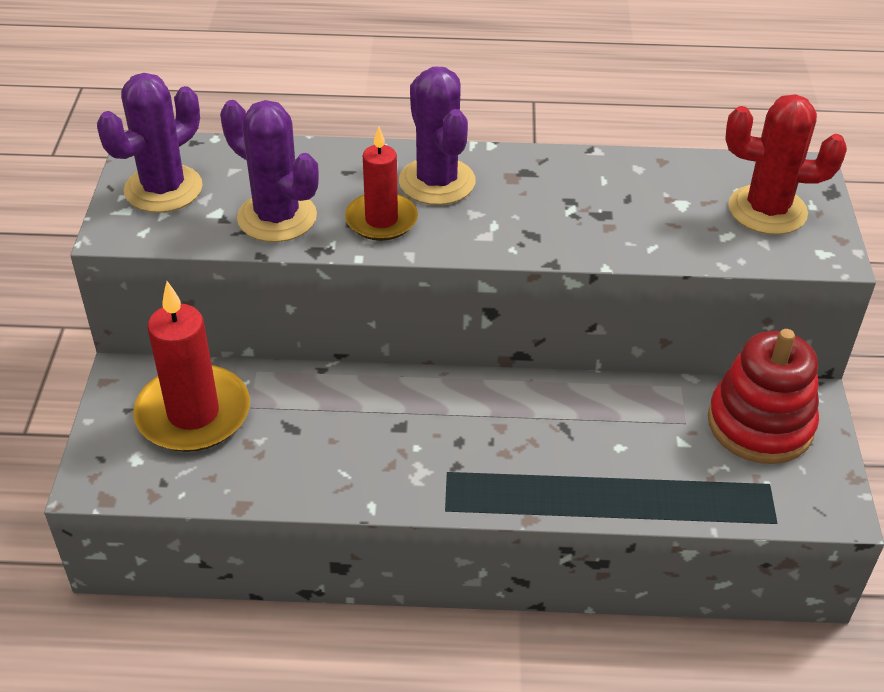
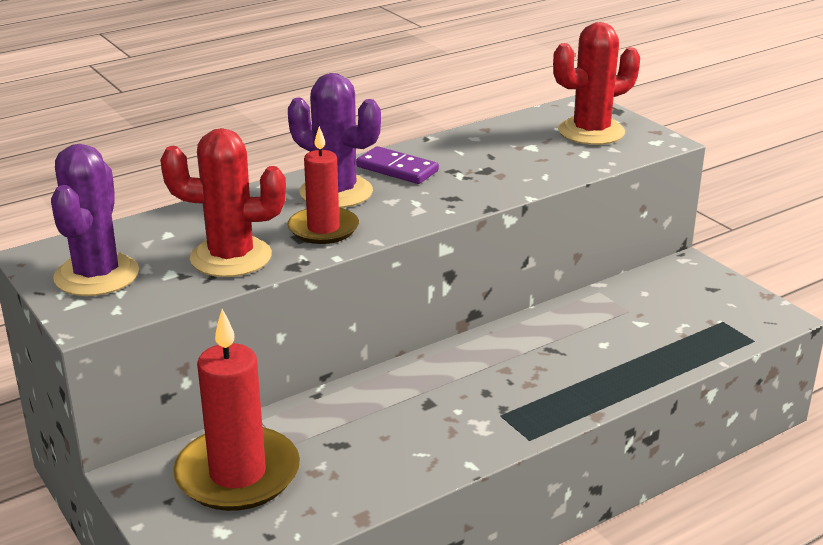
camera: 35 degrees left, 15 degrees down
(277, 217) = (231, 257): purple cactus -> red cactus
(521, 177) = (397, 169): none -> purple domino
(760, 424) = (676, 291): red stacking toy -> none

